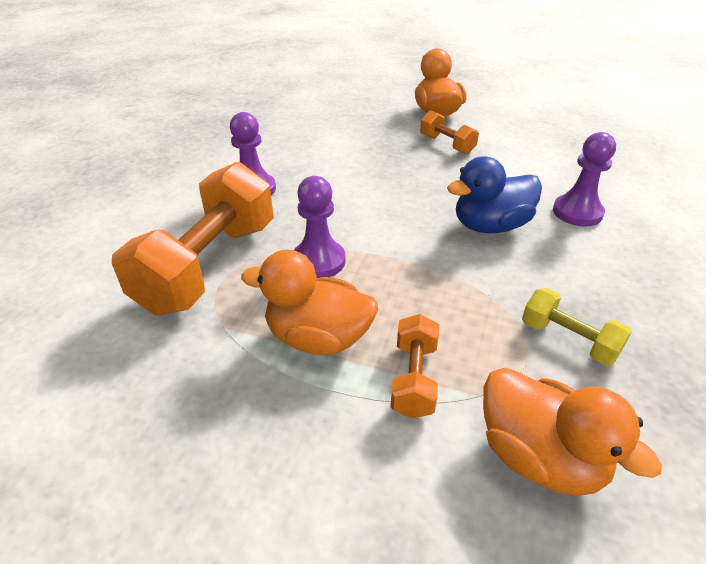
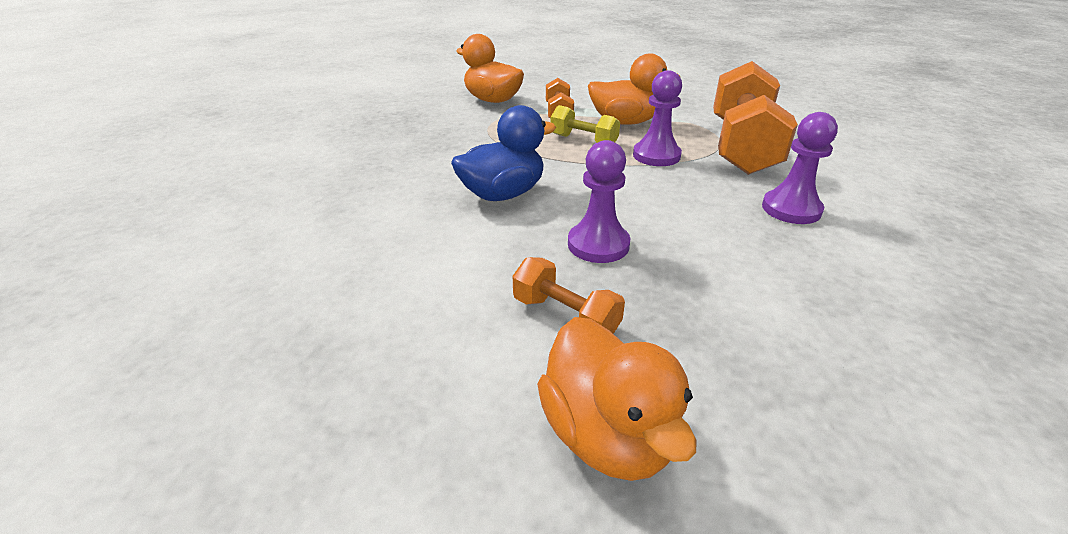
camera: 170 degrees right, 5 degrees down
(568, 340) = (459, 132): yellow dumbbell -> yellow dumbbell (583, 141)
(577, 212) = (398, 216): purple pawn -> purple pawn (598, 245)

